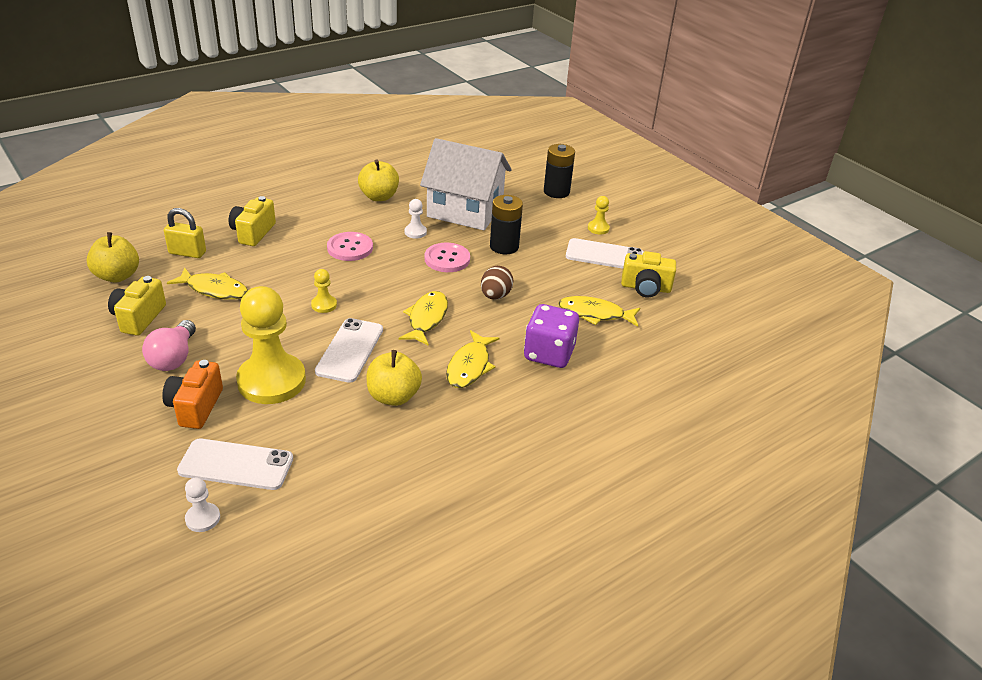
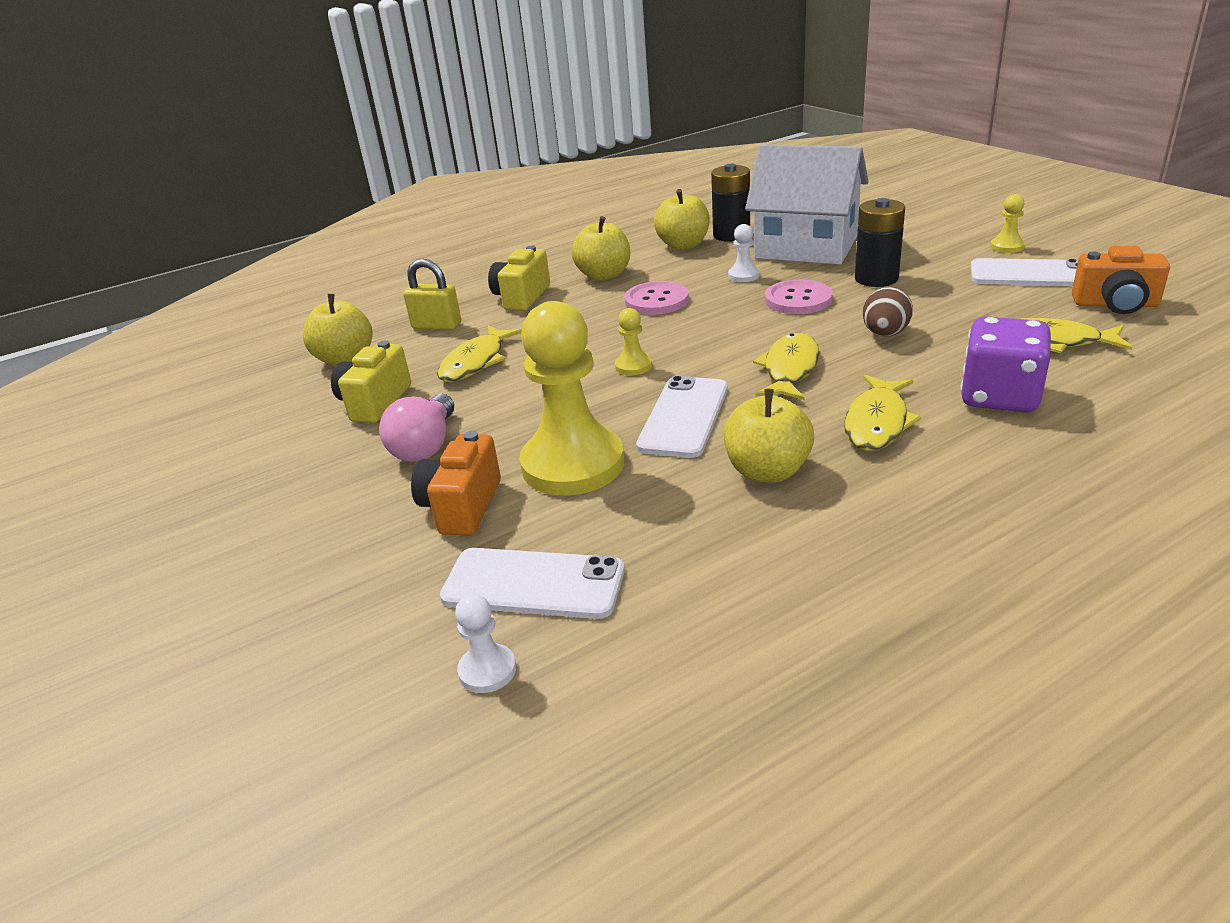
camera: 10 degrees right, 5 degrees down
(214, 289) = (476, 362): yellow fish -> yellow fish turned 90 degrees clockwise
(316, 219) = (604, 275): none -> yellow apple
(556, 192) = (928, 216): black battery -> black battery (731, 235)
(645, 288) = (1115, 305): yellow camera -> orange camera

